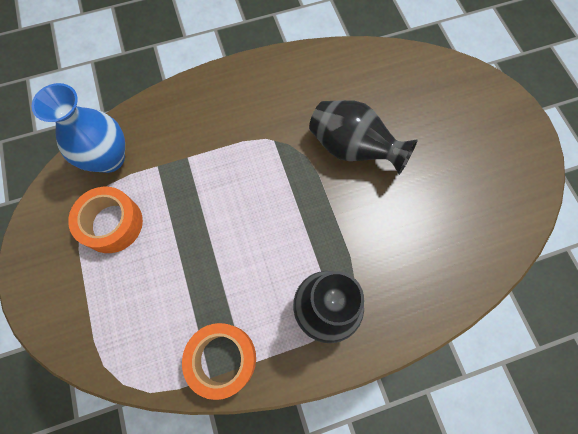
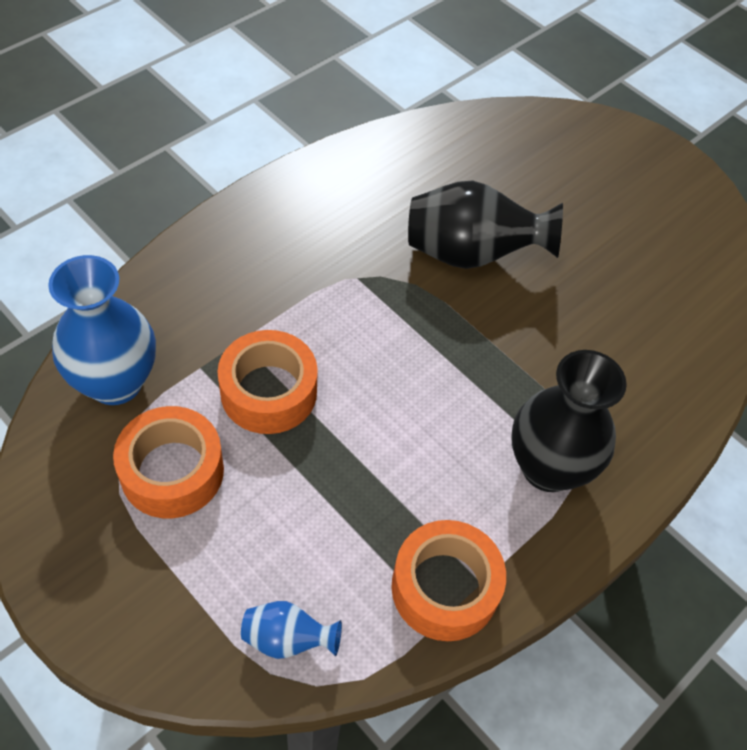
camera: 30 degrees left, 15 degrees down
(122, 350) = (287, 639): none -> blue vase
(187, 195) = (269, 392): none -> orange tape

